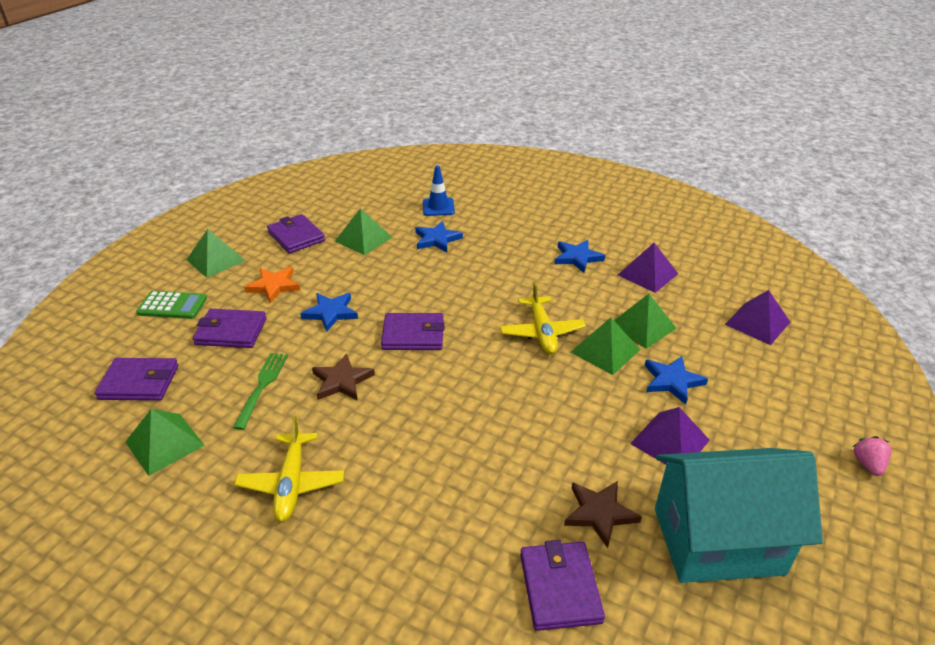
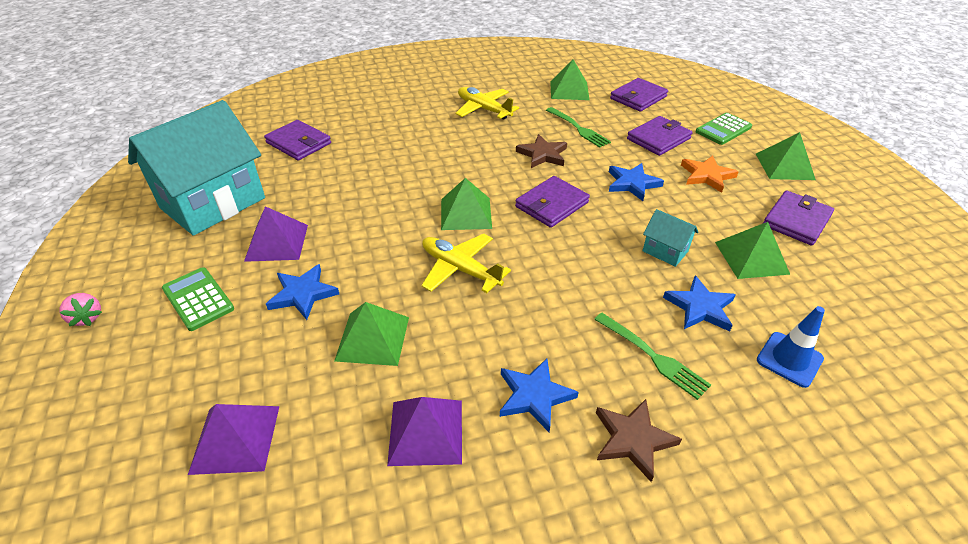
camera: 135 degrees right, 5 degrees up
(296, 236) = (796, 220): purple wallet -> purple wallet turned 60 degrees counterclockwise
(400, 267) = (665, 251): none -> turquoise house
(497, 239) = (653, 356): none -> green fork
(599, 513) = (300, 179): brown star -> brown star (633, 439)
(605, 350) = (387, 286): green pyramid -> green pyramid (466, 213)
(762, 426) = (198, 299): none -> green calculator

